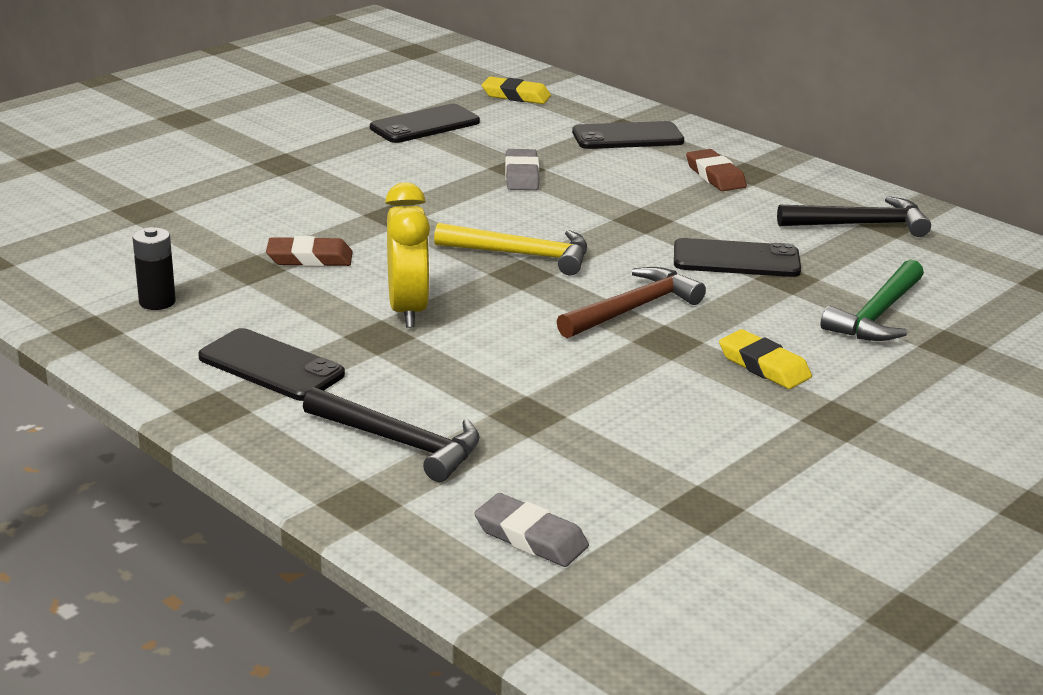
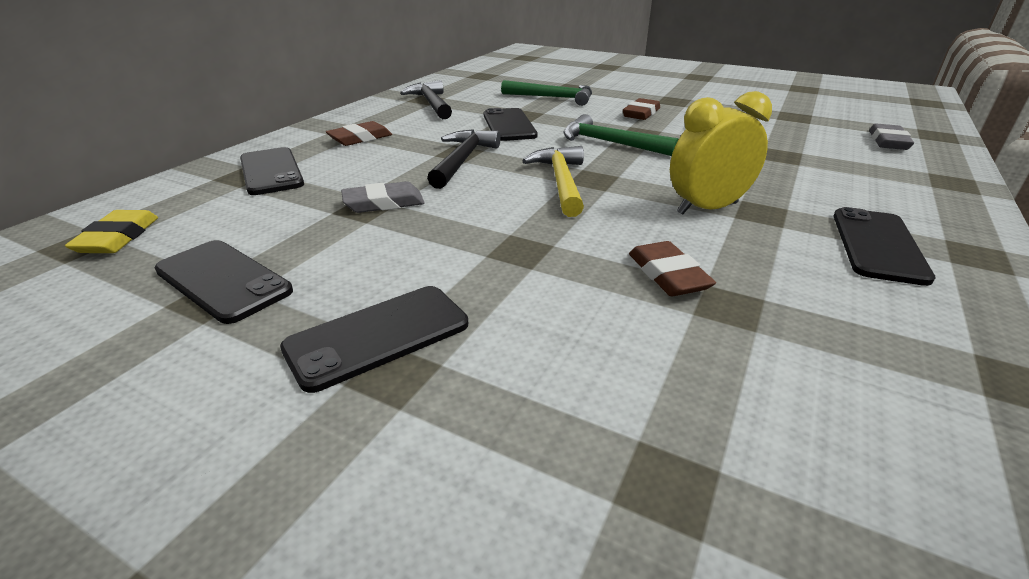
camera: 105 degrees left, 5 degrees up
(157, 302) = (887, 350): black battery -> none
(321, 161) = (378, 336): none -> black phone
(400, 443) = (876, 181): black hammer -> black hammer (462, 160)
(633, 309) = (610, 143): brown hammer -> green hammer
(764, 366) = (641, 113): yellow eraser -> brown eraser

